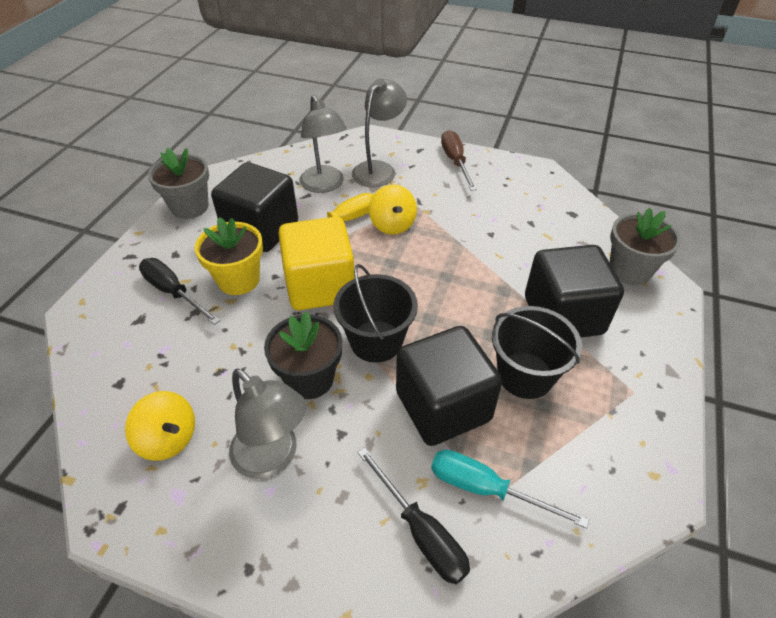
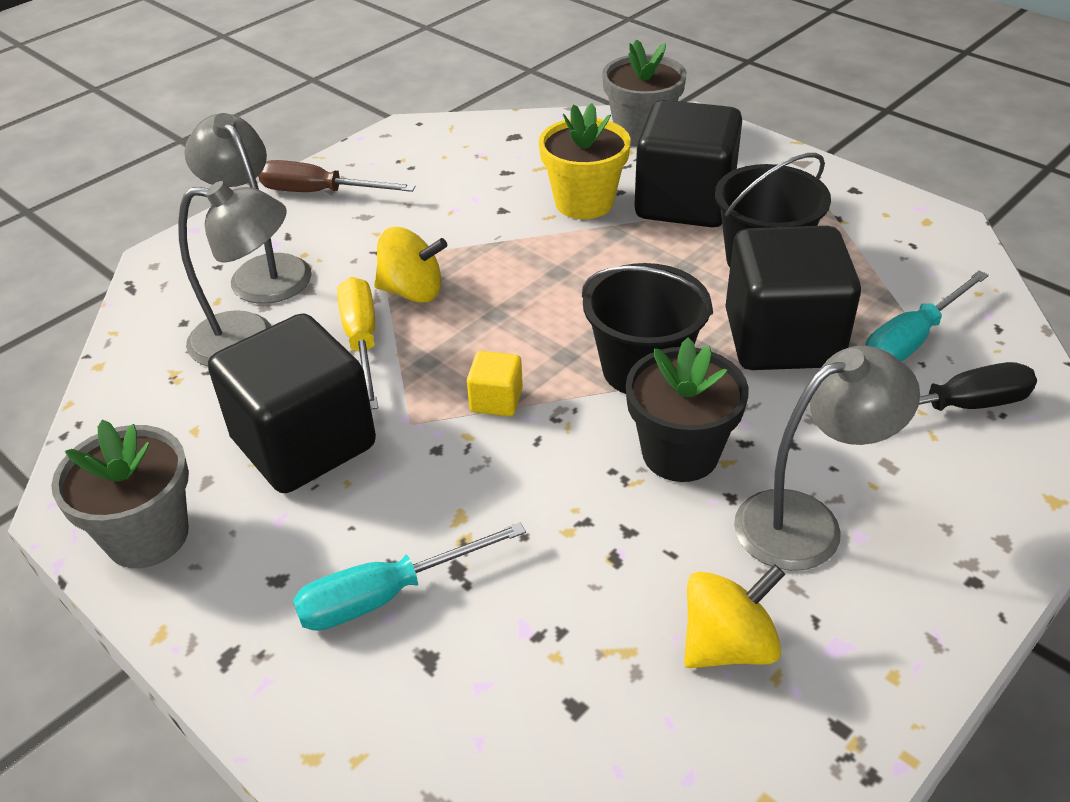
camera: 65 degrees left, 5 degrees down
(174, 292) = (387, 595): black screwdriver -> turquoise screwdriver
(238, 280) = (415, 497): yellow flower pot -> yellow flower pot (584, 202)
(320, 286) = (496, 400): yellow cube -> yellow cube, size x0.42

